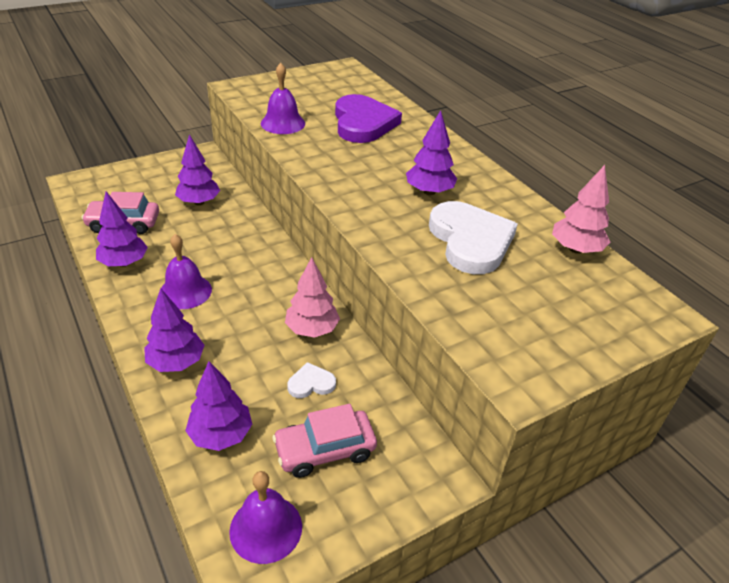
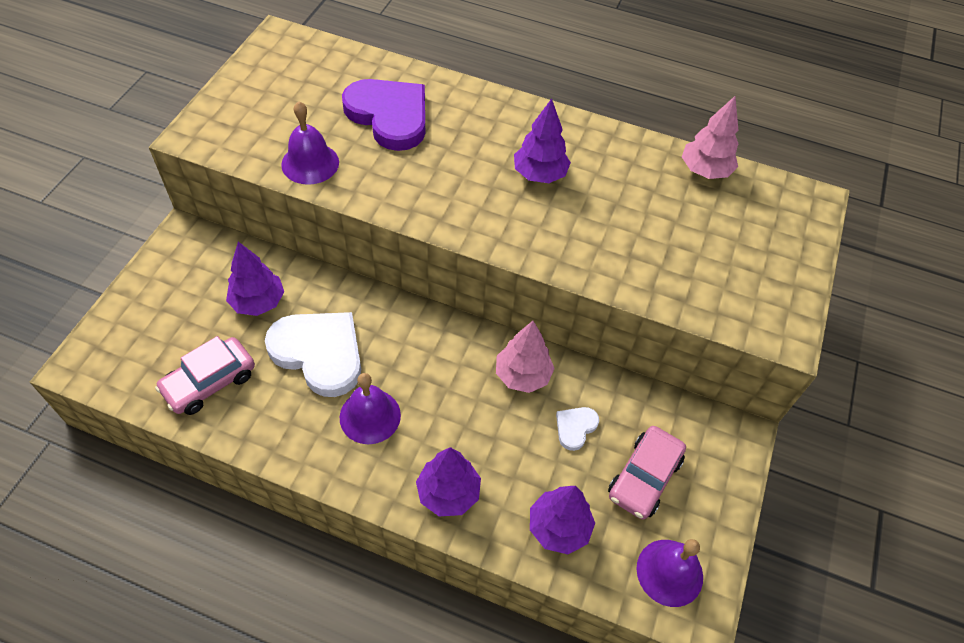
camera: 40 degrees left, 15 degrees up
(124, 263) = (270, 427): purple tree -> none
(470, 241) = (625, 213): white heart -> white heart (319, 353)

